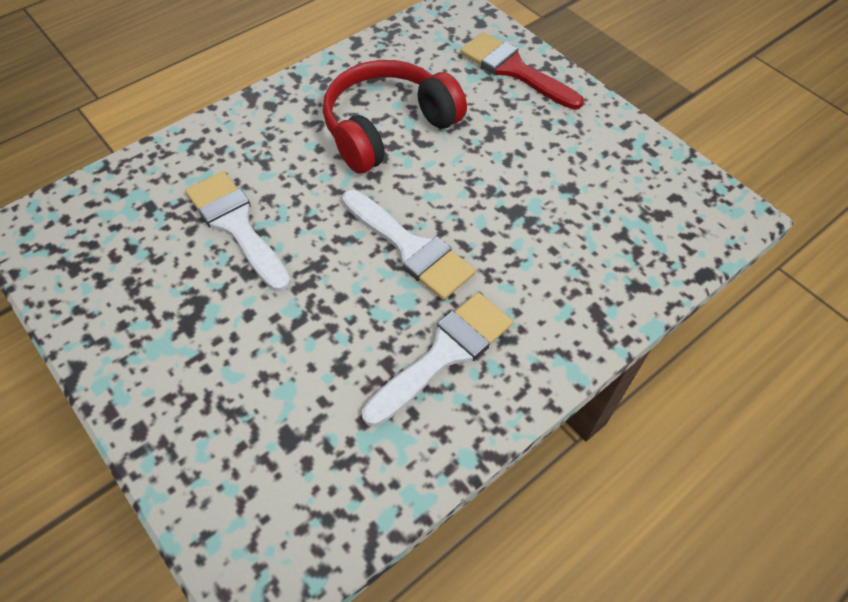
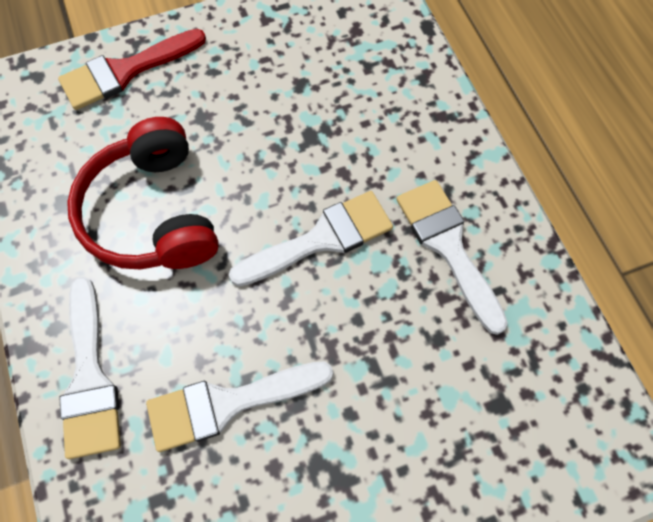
camera: 70 degrees left, 10 degrees up
(236, 136) = (89, 378): none -> white brush

